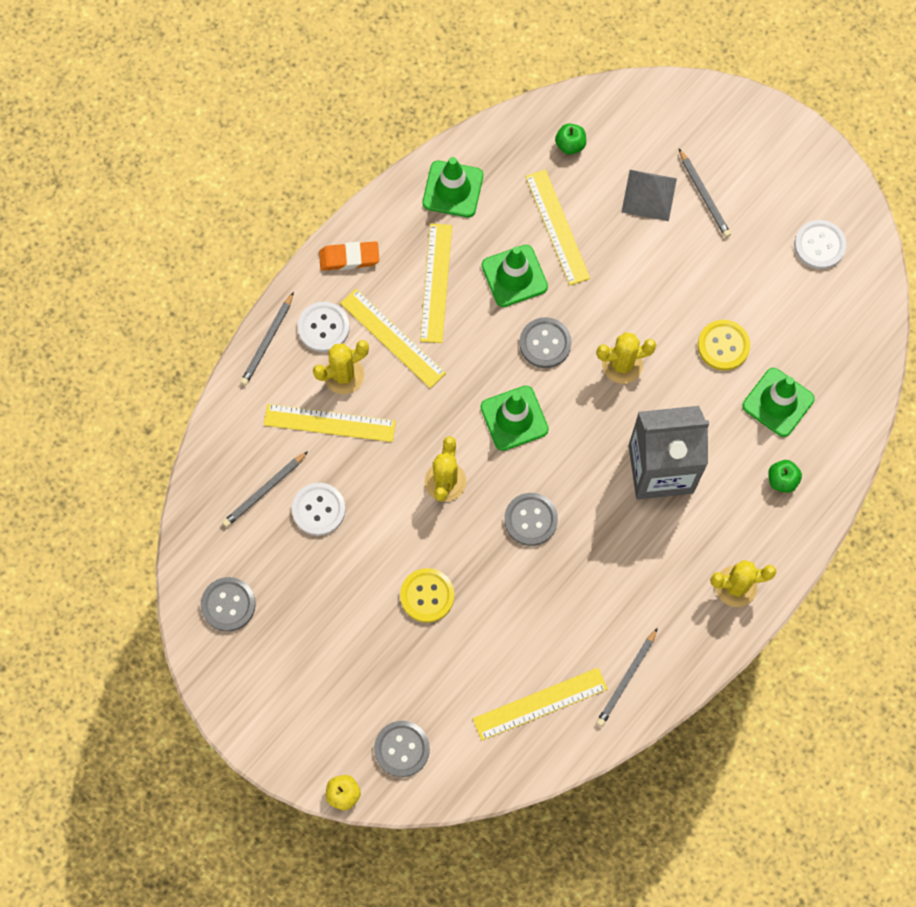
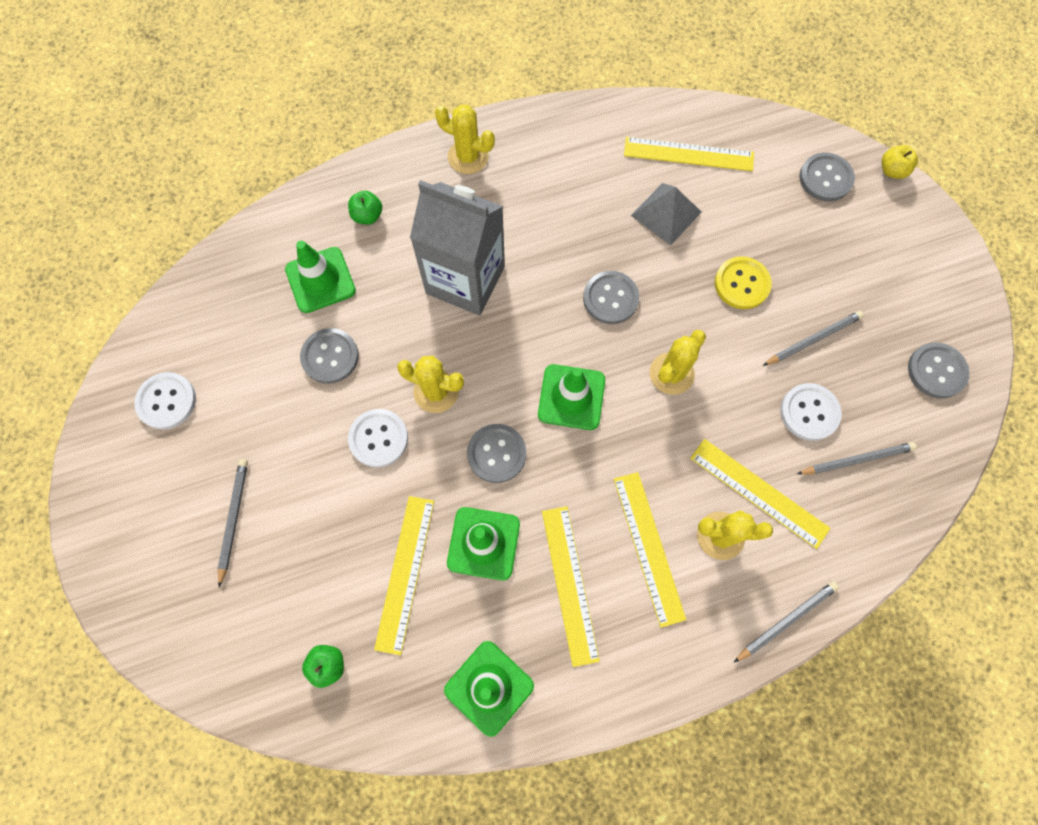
camera: 150 degrees left, 0 degrees up
(323, 327) = (717, 601): white button -> white button (378, 438)
(349, 258) = (649, 669): orange eraser -> none
(436, 283) = (570, 584): yellow ruler -> yellow ruler turned 45 degrees counterclockwise
(626, 679) = (605, 137): grey pencil -> grey pencil (813, 340)
(649, 195) = (288, 553): grey pyramid -> grey pyramid (666, 213)
(723, 346) = (330, 356): yellow button -> grey button

